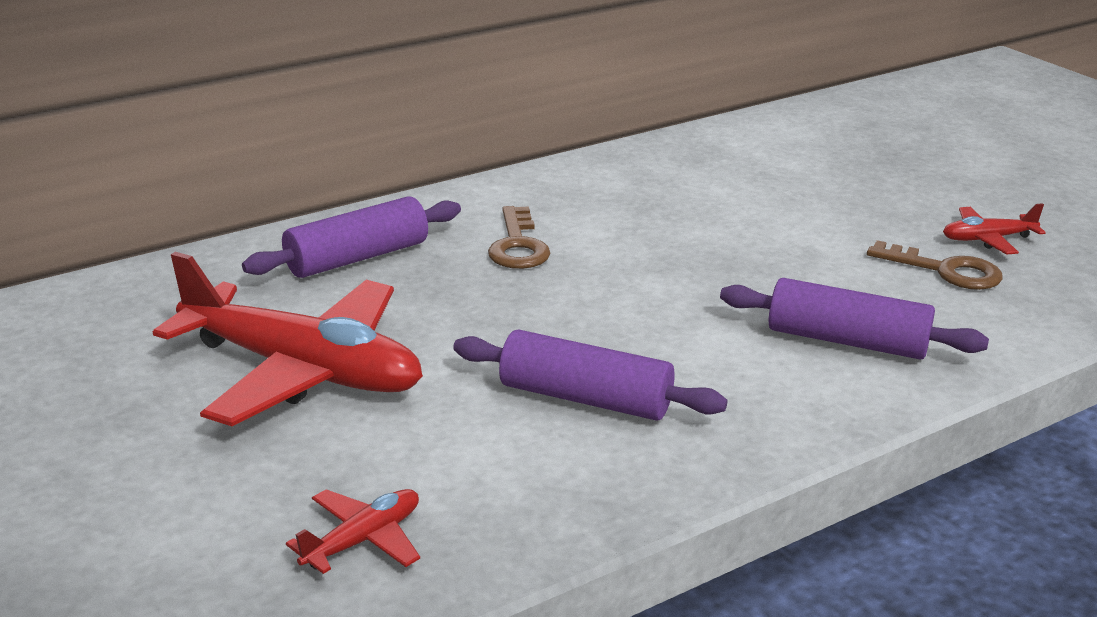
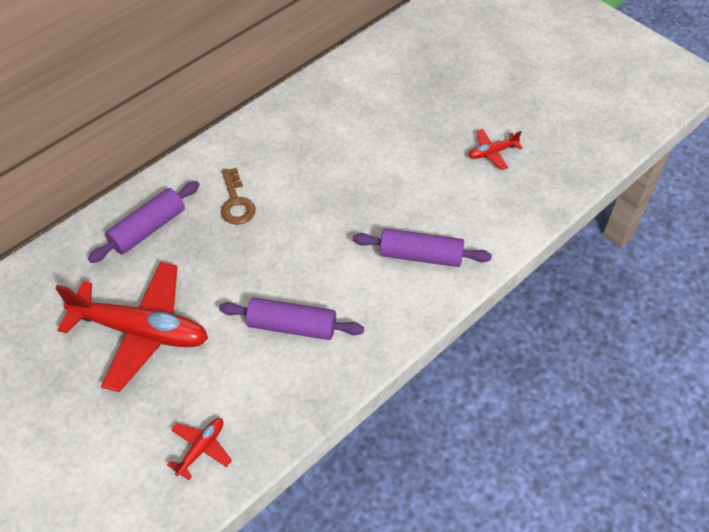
camera: 10 degrees left, 25 degrees up
(945, 270) = (470, 185): brown key -> none

